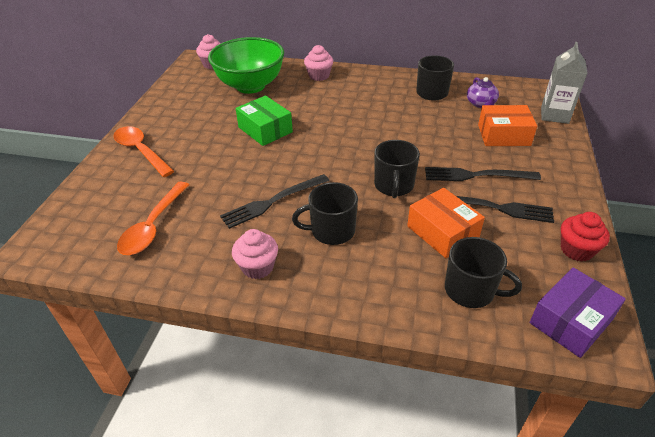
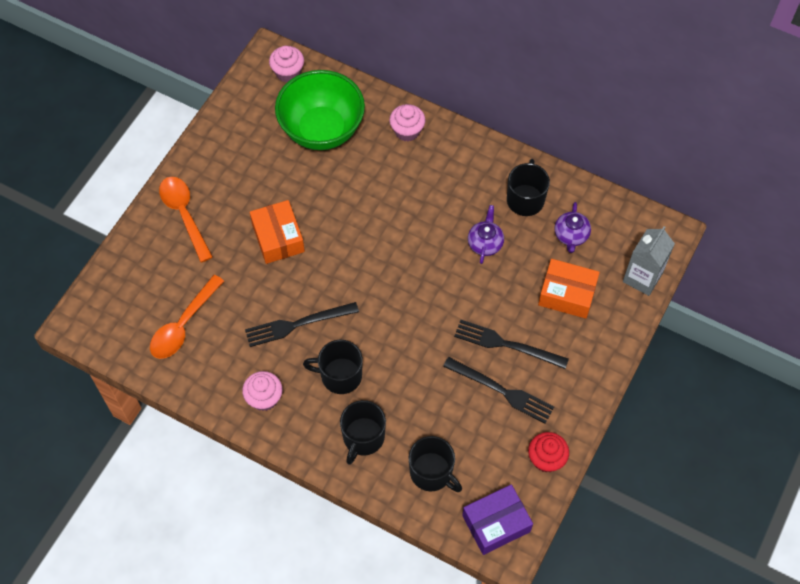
camera: 15 degrees right, 20 degrees up
(265, 130) = (318, 215): green box -> none
(394, 185) = (419, 335): black mug -> black mug (363, 437)
(416, 120) = (485, 243): none -> purple teapot
(442, 232) = (438, 405): orange box -> orange box (278, 238)

